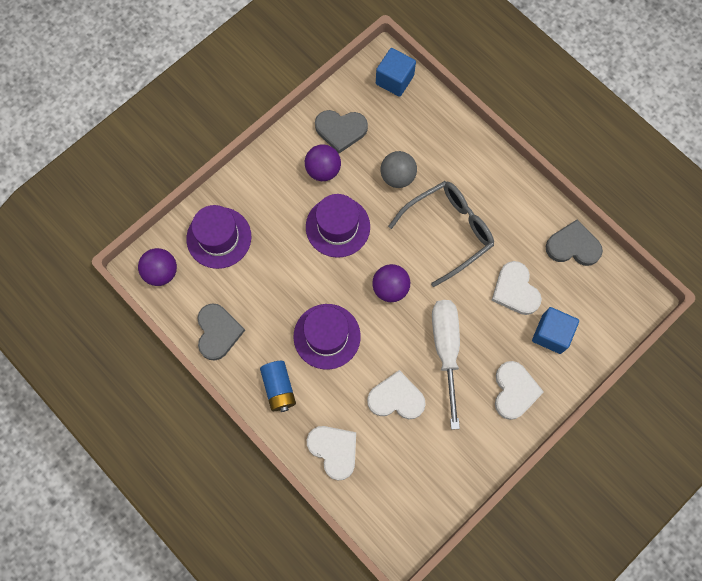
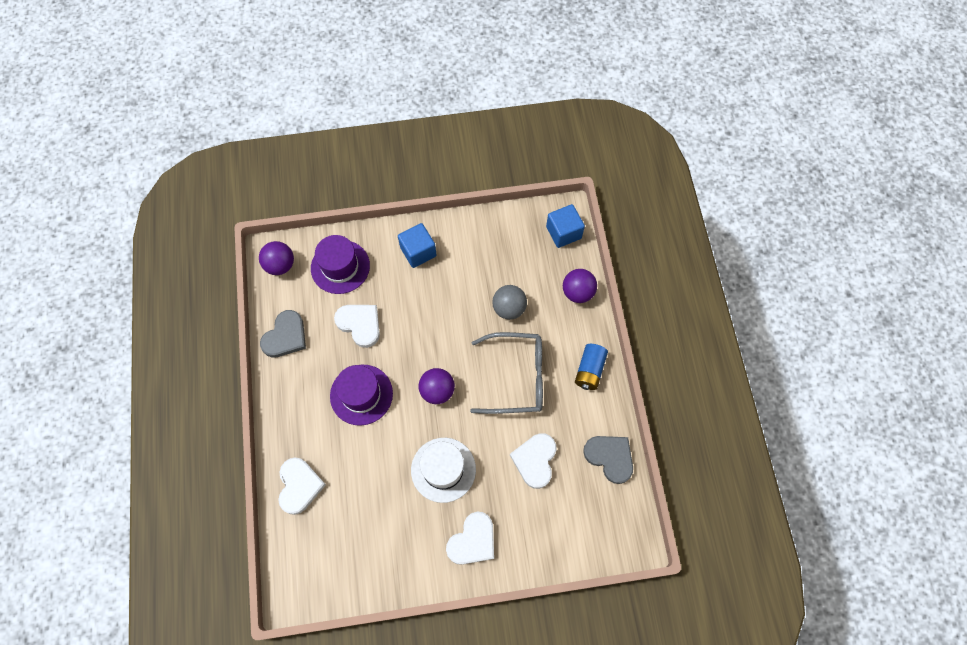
camera: 35 degrees right, 5 degrees down
(279, 388) = (296, 409): blue battery -> blue battery (589, 370)
(323, 170) = (455, 266): purple ball -> purple ball (577, 292)
(337, 227) = (433, 316): purple hat -> none
(341, 130) = (492, 245): grey heart -> none
(396, 398) = (376, 479): white heart -> white heart (360, 324)
(446, 350) = (443, 469): white screwdriver -> white hat
(551, 334) = (538, 516): blue cube -> blue cube (418, 252)

